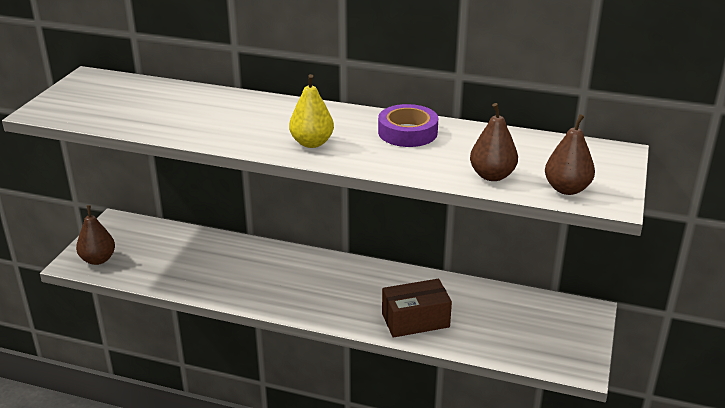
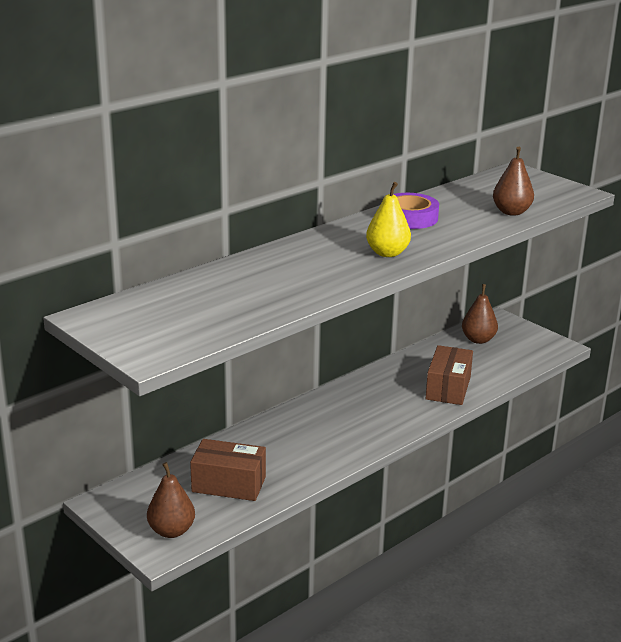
camera: 60 degrees left, 5 degrees down
(171, 261) = (229, 484): none -> brown box
(567, 189) = (552, 198): brown pear -> brown pear (478, 340)

